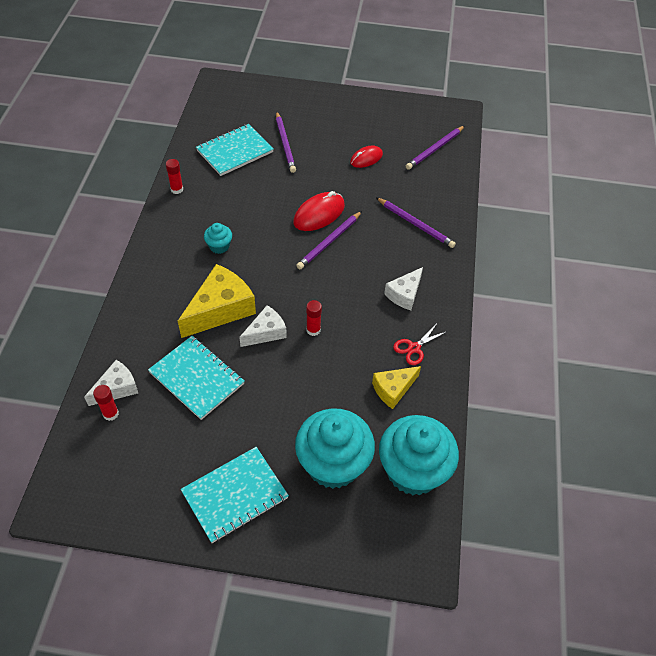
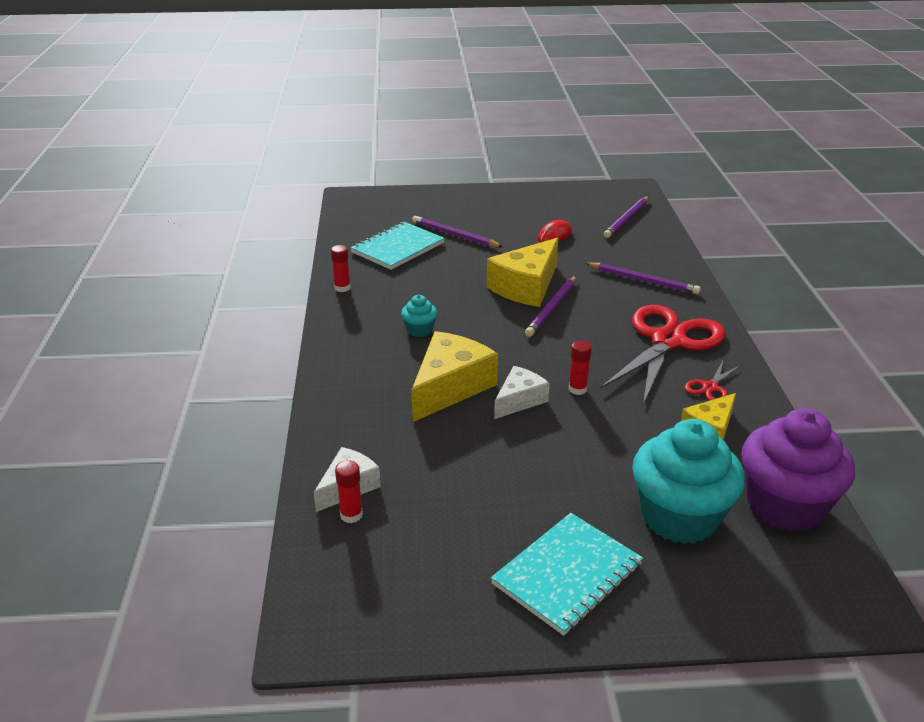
camera: 10 degrees left, 20 degrees down
(196, 378) = (452, 459): turquoise notebook -> none
(285, 144) = (454, 235): purple pencil -> purple pencil turned 150 degrees clockwise
(319, 214) = (526, 287): red mouse -> yellow cheese
(404, 294) = (668, 341): white cheese -> red scissors
(413, 470) = (785, 506): turquoise cupcake -> purple cupcake

